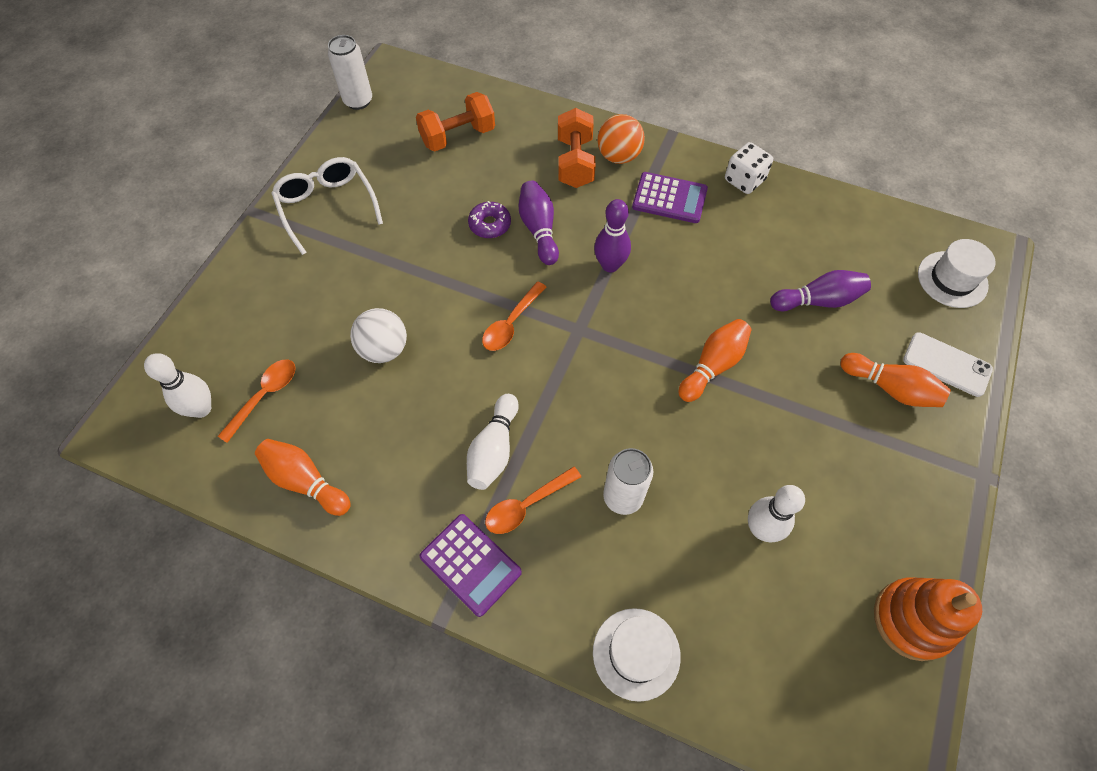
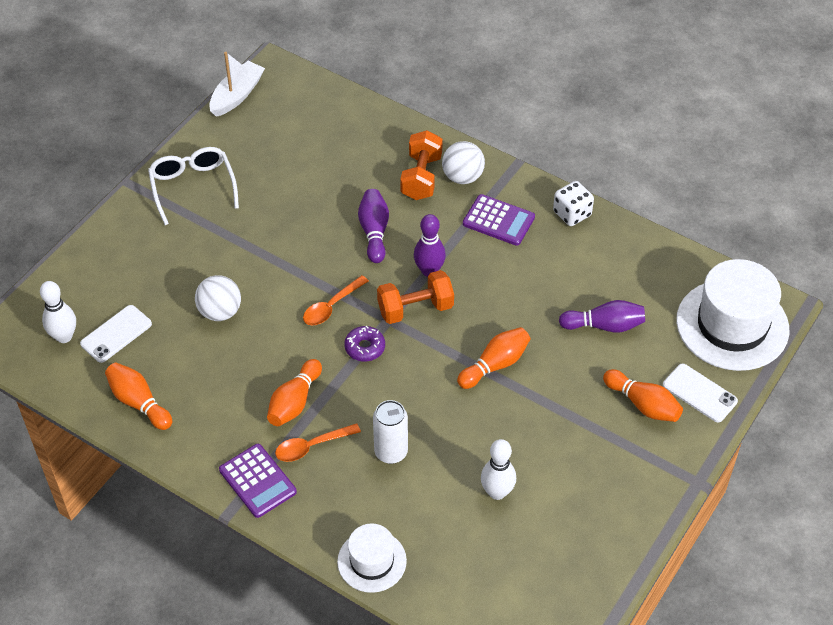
camera: 10 degrees right, 10 degrees down
(265, 396) = (116, 334): orange spoon -> white phone
(358, 101) = (237, 95): white can -> white boat
(458, 136) = (320, 140): orange dumbbell -> orange dumbbell (415, 309)
(490, 224) = (332, 221): purple donut -> purple donut (365, 347)
(494, 449) = (294, 402): white bowling pin -> orange bowling pin
(618, 156) = (462, 177): orange ball -> white ball
(912, 620) = (597, 573): orange stacking toy -> none
(952, 279) = (732, 325): white hat -> white hat, size x1.81

